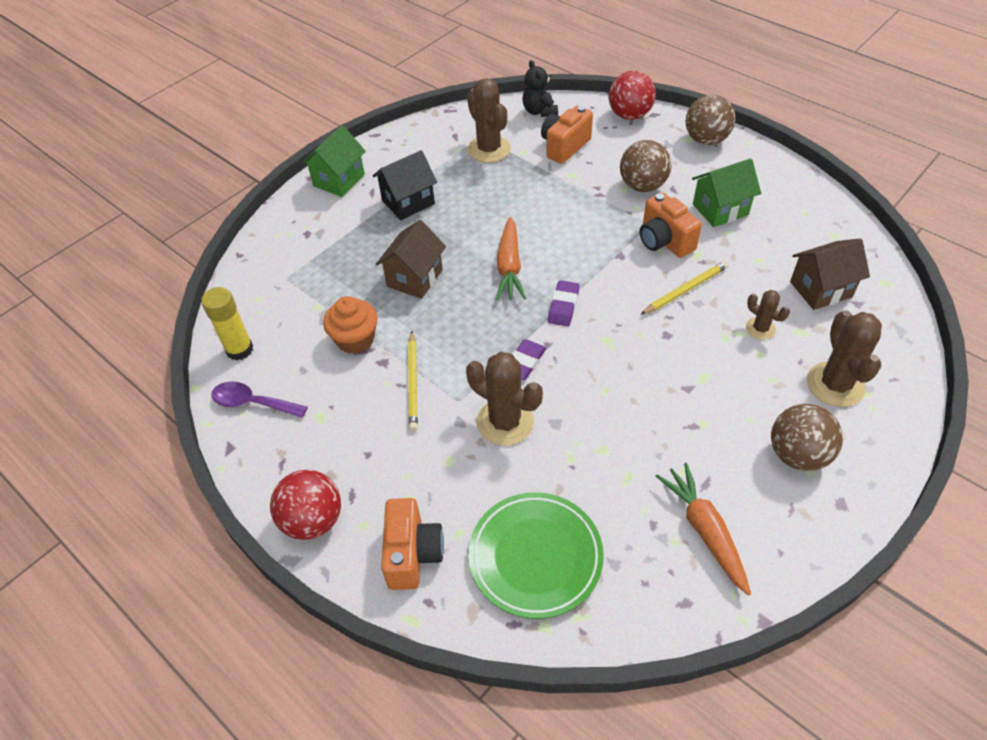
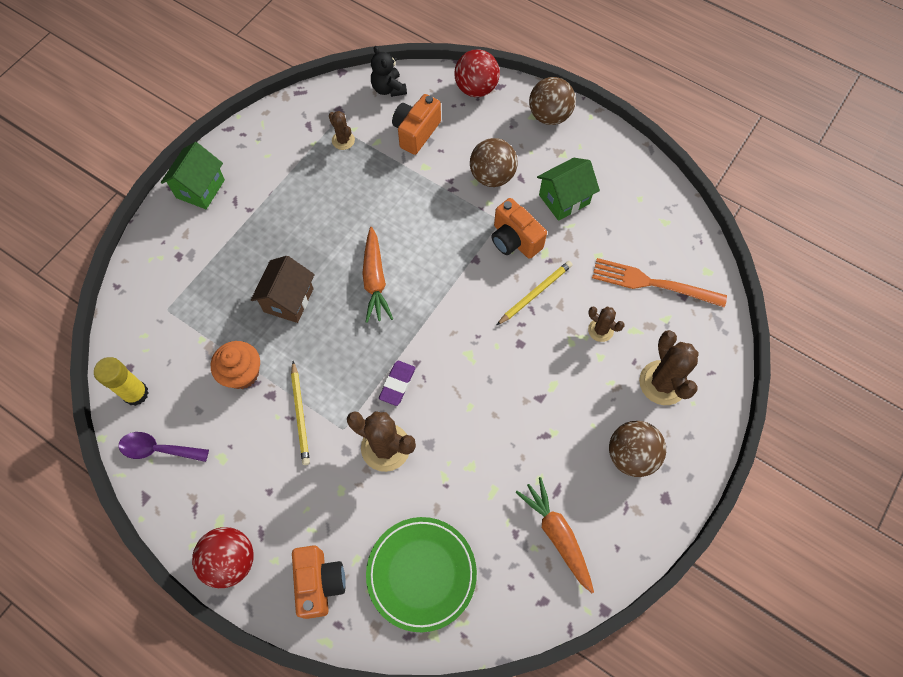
camera: 10 degrees left, 15 degrees up
(408, 202) = (271, 211): black house -> none
(489, 149) = (343, 140): brown cactus -> brown cactus, size x0.55
(563, 306) = (427, 320): purple eraser -> none
(821, 289) = (652, 283): brown house -> orange fork

